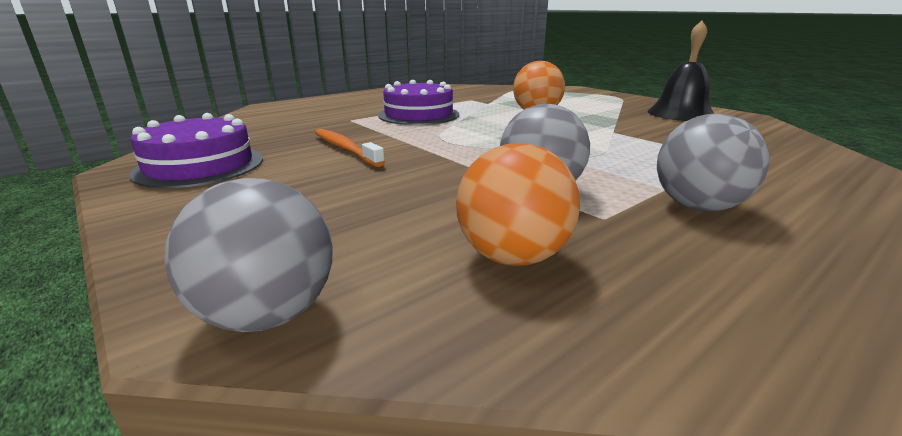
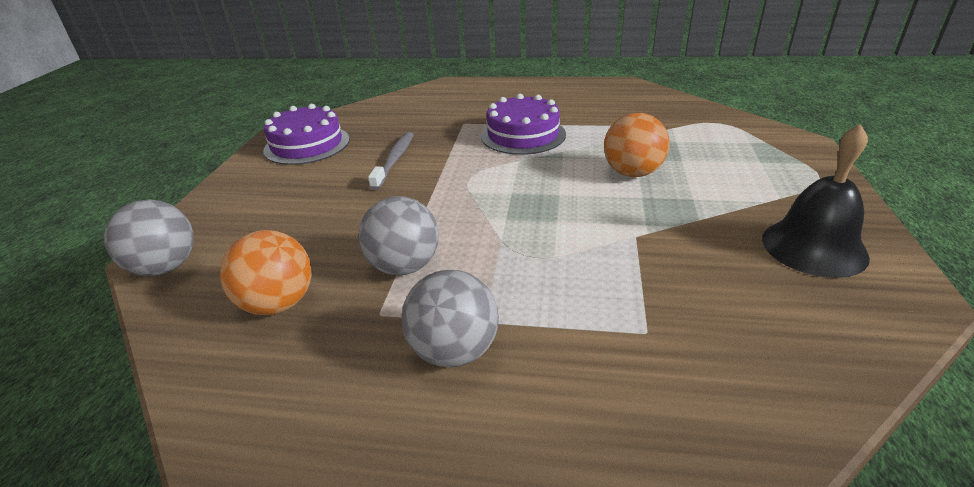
camera: 50 degrees right, 10 degrees up
(345, 148) = (394, 160): orange toothbrush -> grey toothbrush

